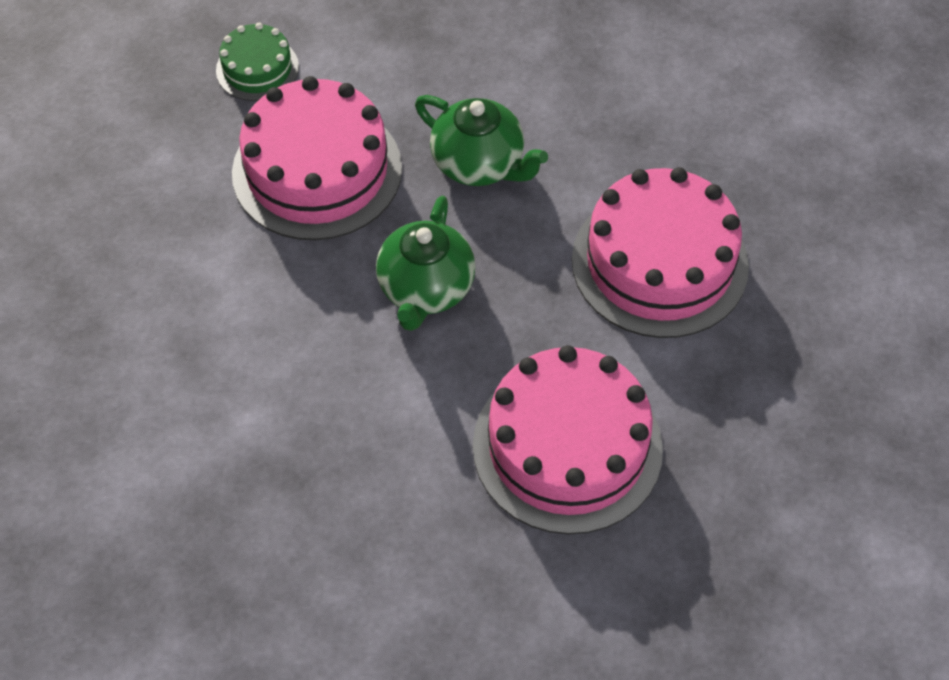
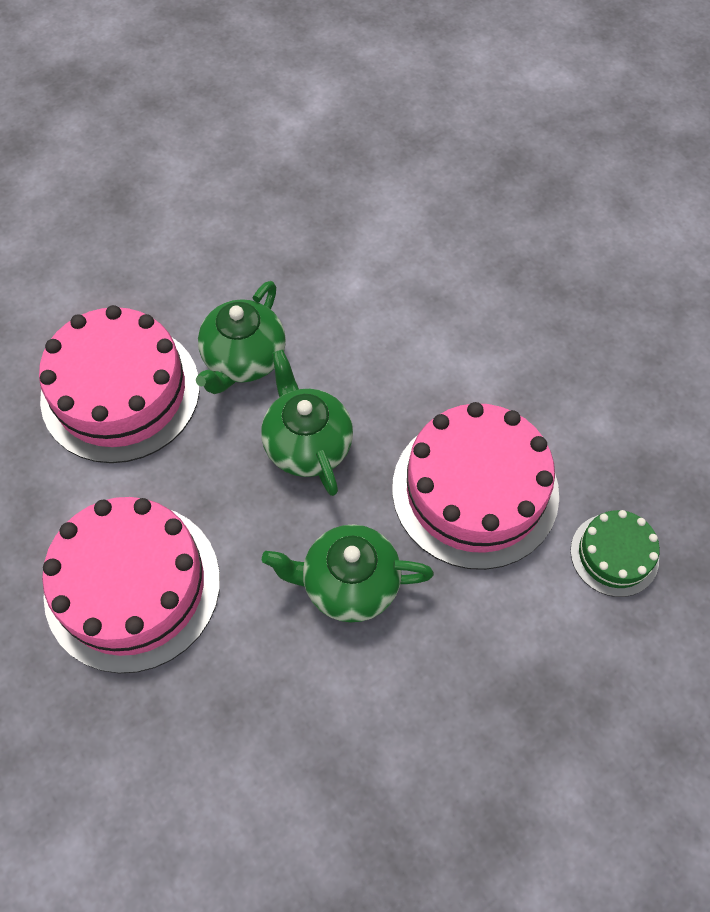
camera: 145 degrees right, 5 degrees up
(422, 406) = (244, 359): none -> green teapot

